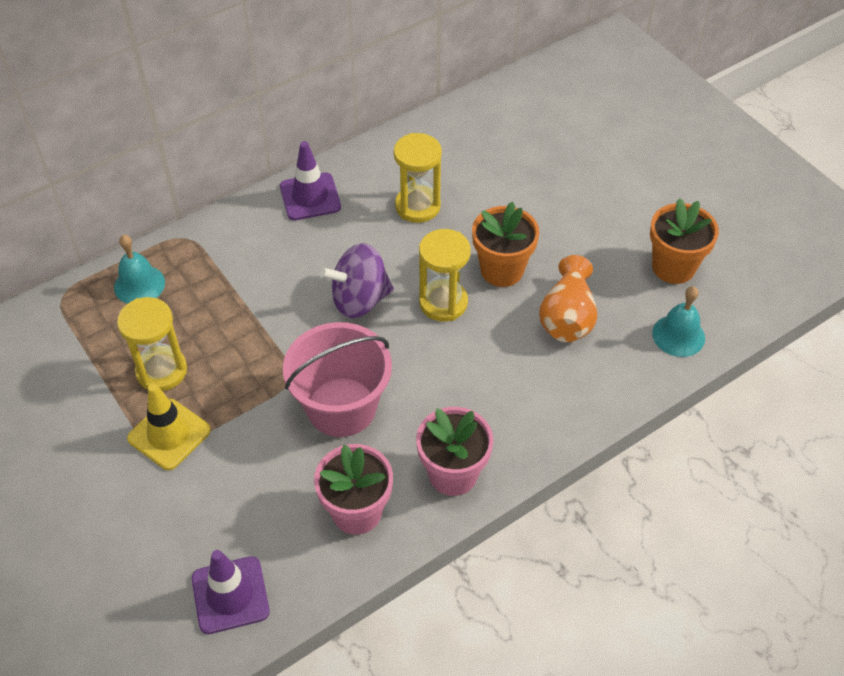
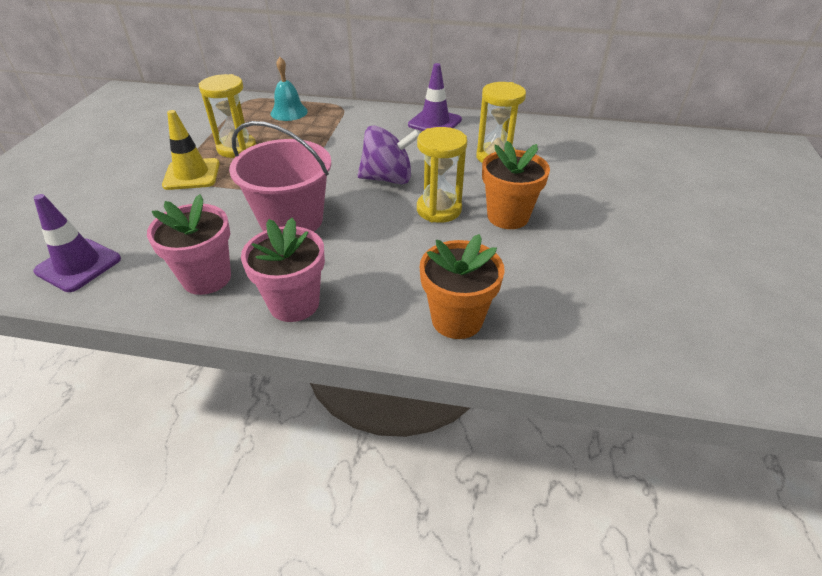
camera: 45 degrees right, 10 degrees down
(359, 300) = (388, 178): purple spinning top -> purple spinning top turned 150 degrees clockwise
(567, 317) = (521, 271): orange vase -> none
(673, 267) = (668, 297): orange flower pot -> orange flower pot (457, 319)
(678, 335) = (611, 346): turquoise bell -> none

